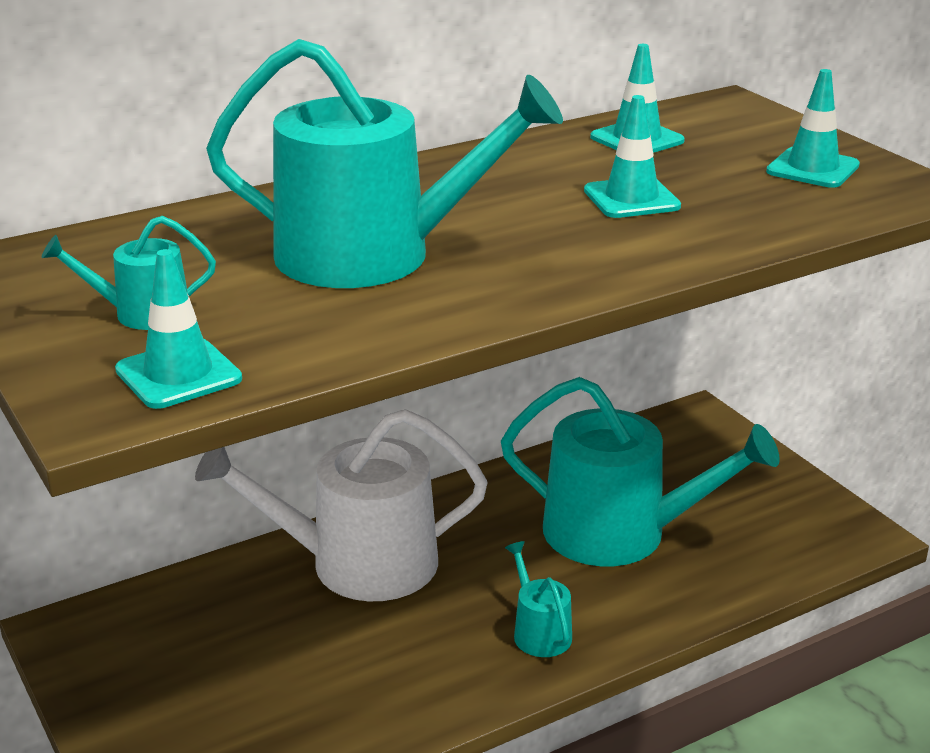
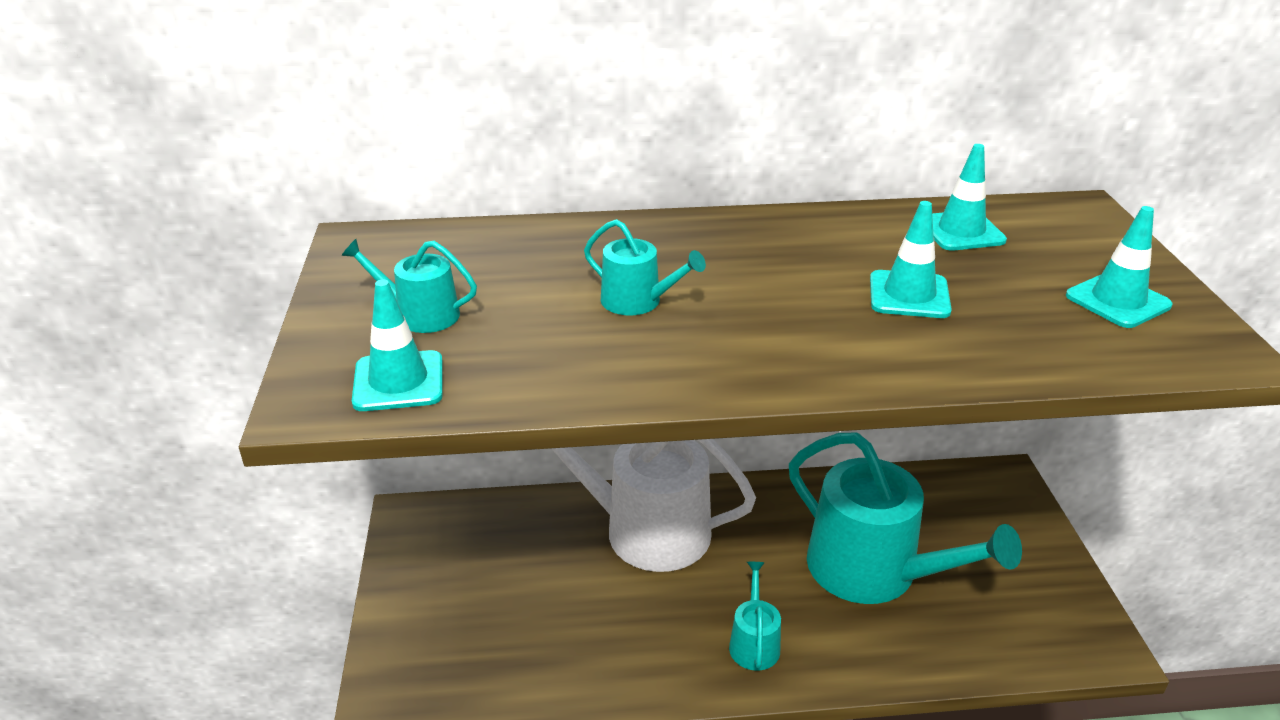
camera: 25 degrees right, 5 degrees up
(373, 255) = (637, 301): turquoise watering can -> turquoise watering can, size x0.44

